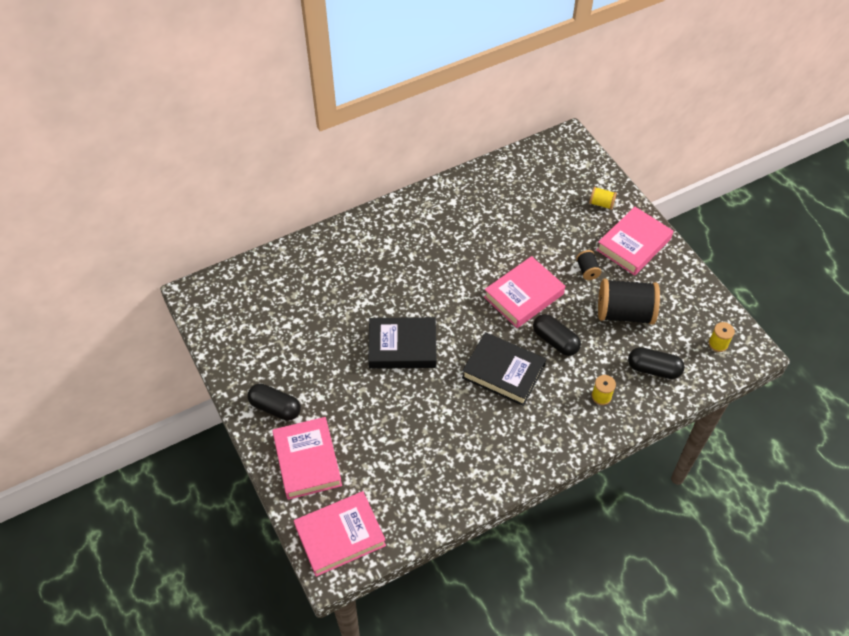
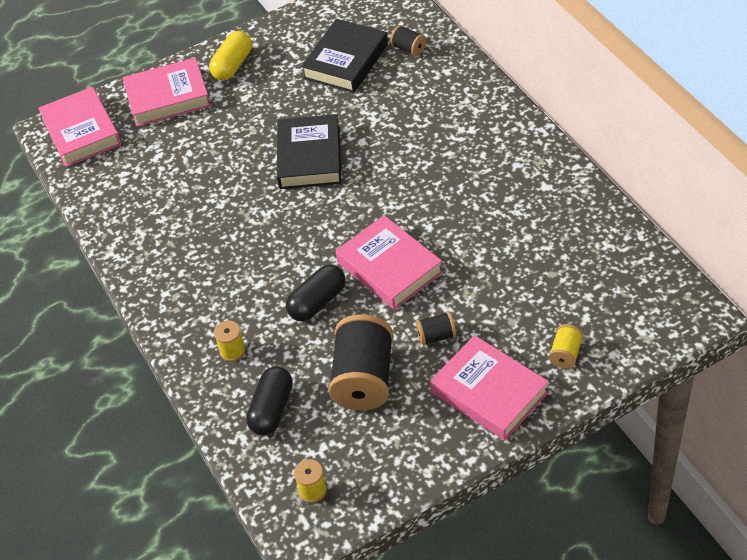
camera: 95 degrees right, 5 degrees down
(275, 408) = (232, 65): black capsule -> yellow capsule
(286, 276) = (408, 49): none -> black spool
(503, 372) = (272, 252): black book -> black book (346, 61)

